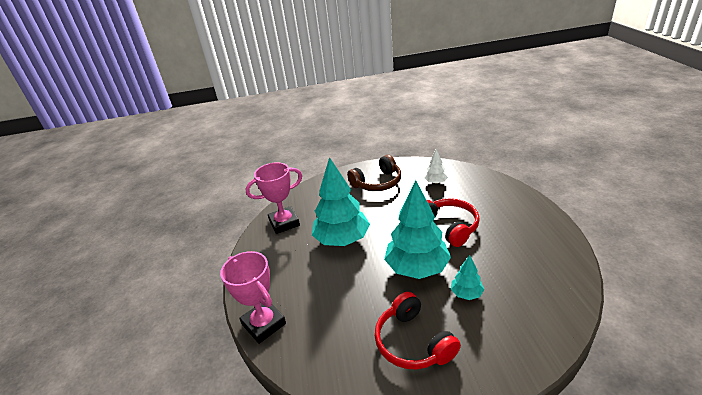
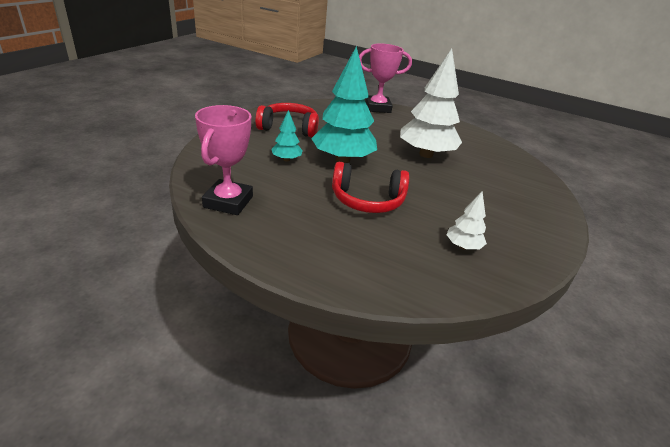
camera: 120 degrees right, 0 degrees up
(284, 223) = (486, 147): pink trophy -> pink trophy (228, 202)
(342, 239) = (426, 154): turquoise tree -> white tree
(377, 182) = (510, 213): brown headphones -> none

